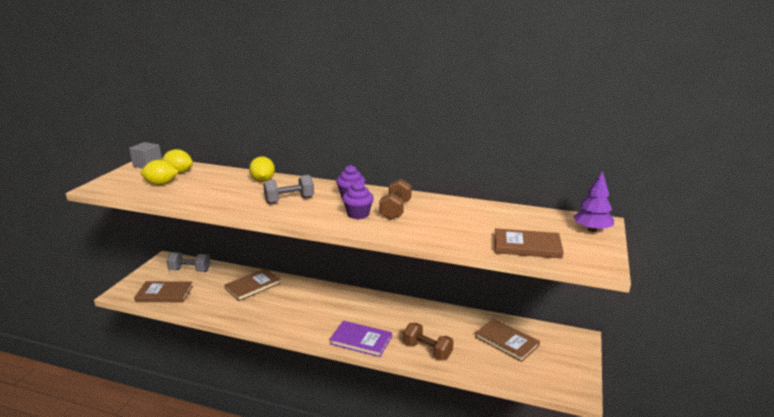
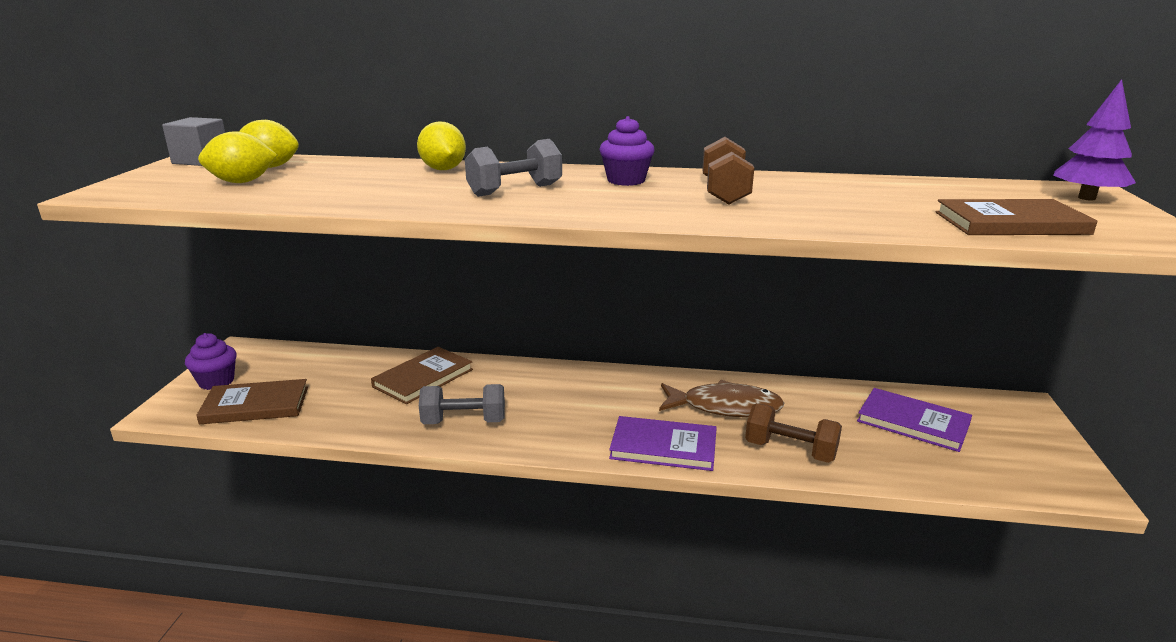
camera: 10 degrees left, 0 degrees up
(190, 270) = (294, 363): grey dumbbell -> grey dumbbell (464, 422)
(358, 214) = (662, 201): purple cupcake -> purple cupcake (216, 382)
(406, 321) = (725, 407): none -> brown fish
(506, 341) = (913, 422): brown book -> purple book

